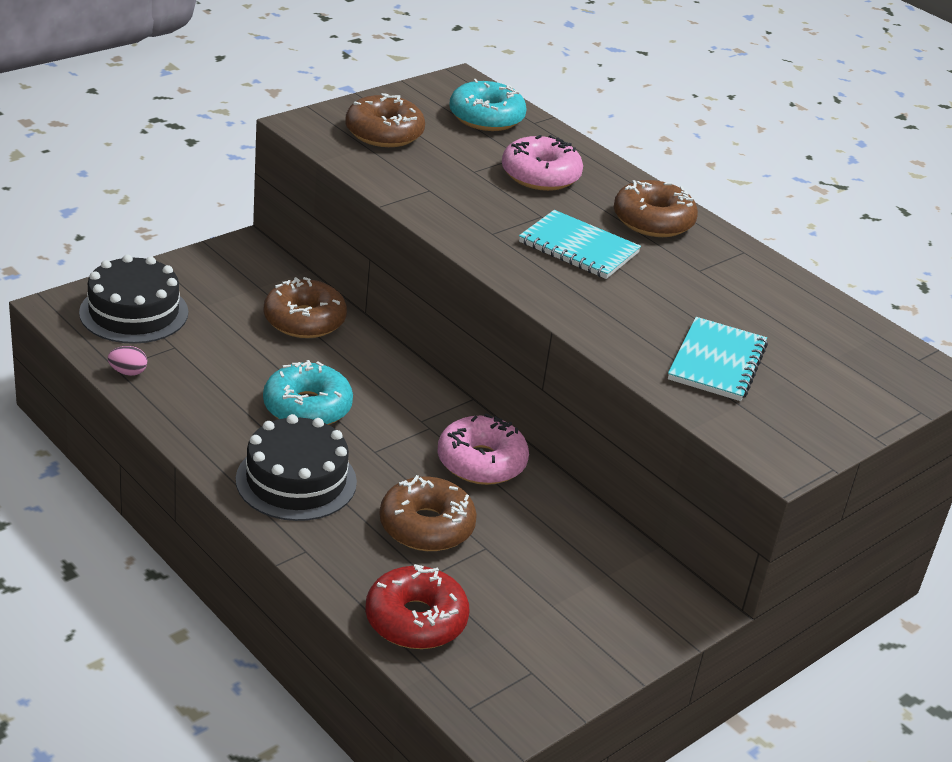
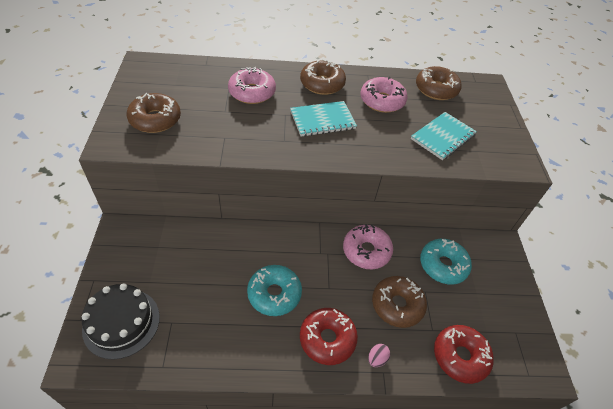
camera: 50 degrees left, 15 degrees up
(128, 372) = (172, 363): pink egg -> pink egg (377, 359)
(296, 480) = (327, 339): black cake -> red donut
(304, 320) = (204, 246): brown donut -> brown donut (436, 89)
(486, 118) = (184, 76): turquoise donut -> turquoise donut (443, 265)
(705, 283) = (382, 101): none -> pink donut
(717, 362) = (443, 137): turquoise notebook -> turquoise notebook turned 75 degrees clockwise

